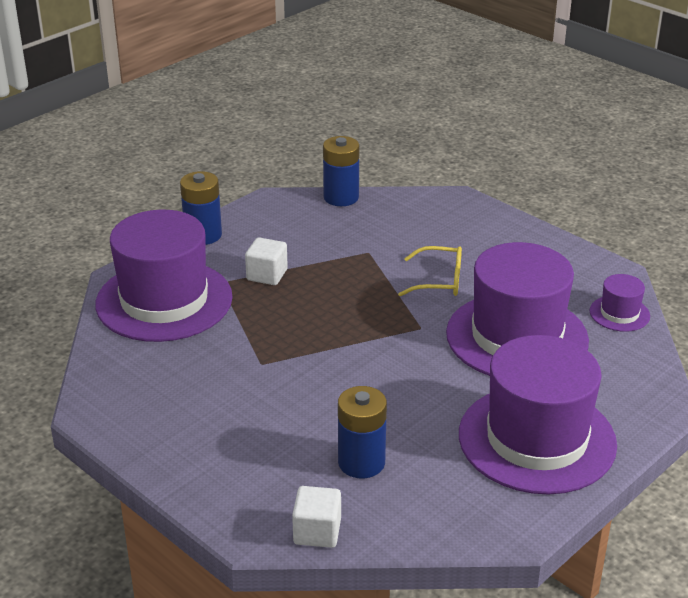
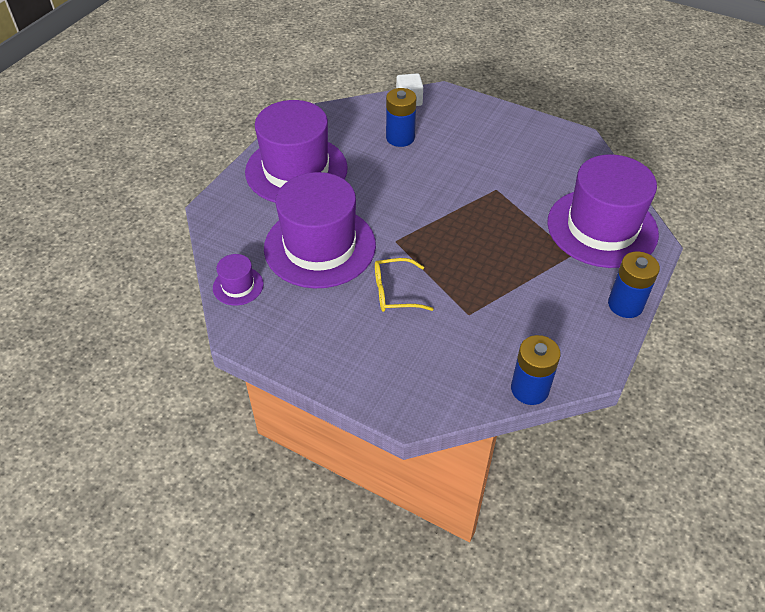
camera: 165 degrees right, 15 degrees up
(267, 275) = (540, 269): white cube -> none

